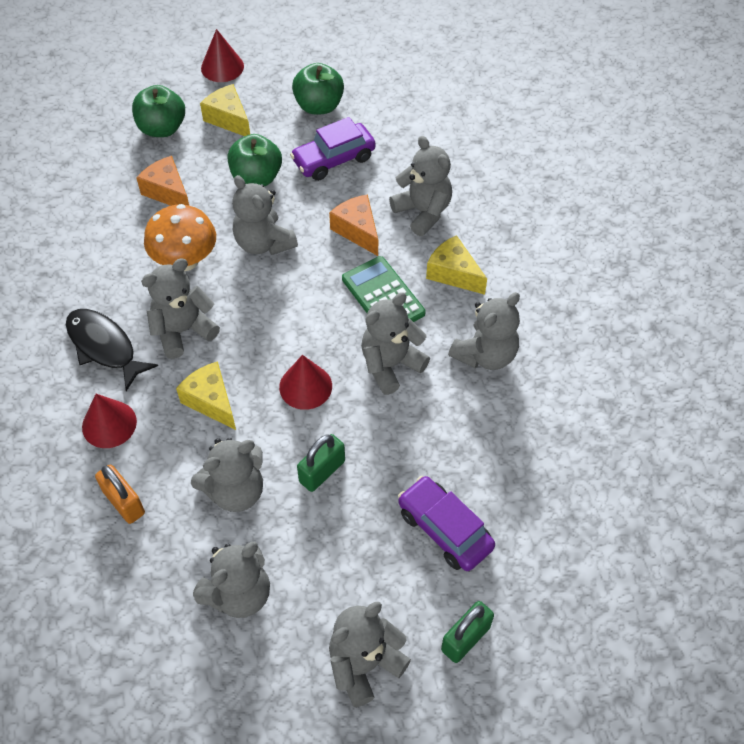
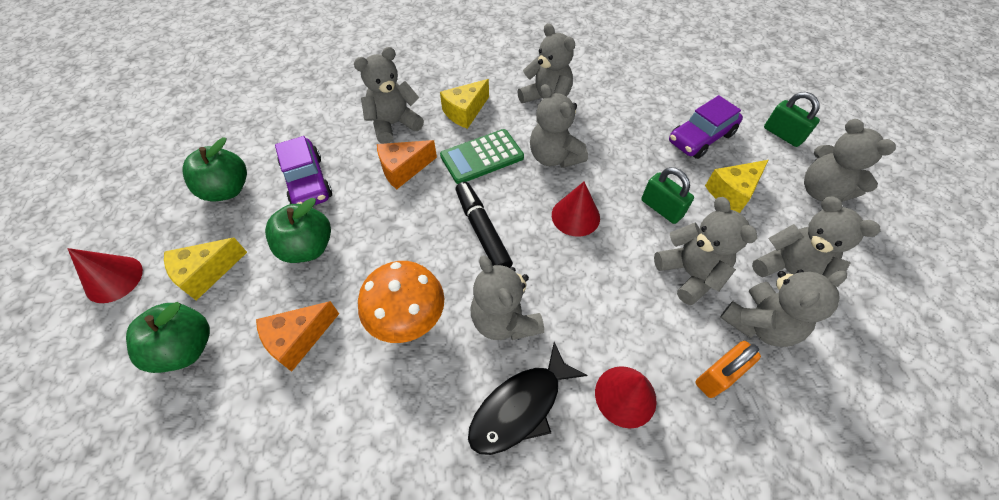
camera: 85 degrees left, 0 degrees up
(211, 401) = (593, 293): yellow cheese -> yellow cheese (732, 192)
(264, 243) = (400, 243): grey teddy bear -> grey teddy bear (759, 323)
(281, 305) = (482, 231): none -> black marker

